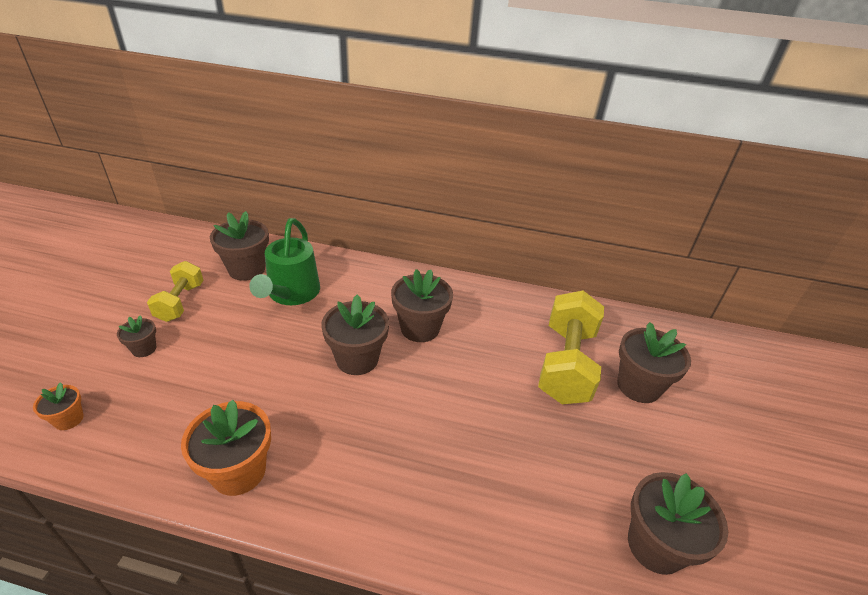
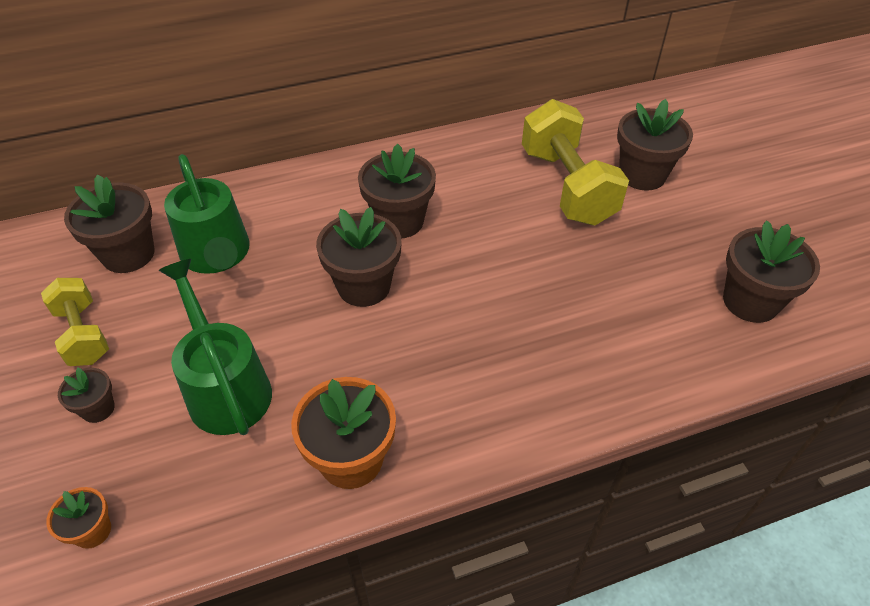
camera: 30 degrees left, 10 degrees up
(217, 376) = (225, 386): none -> green watering can

